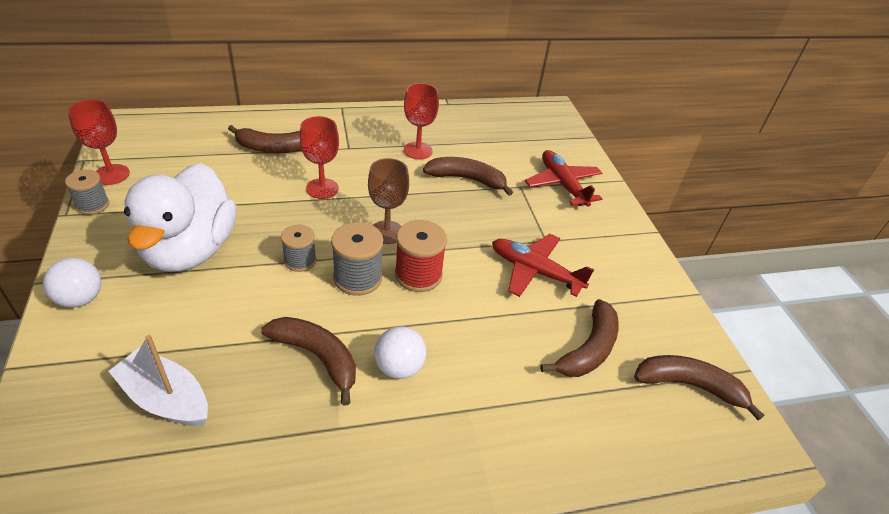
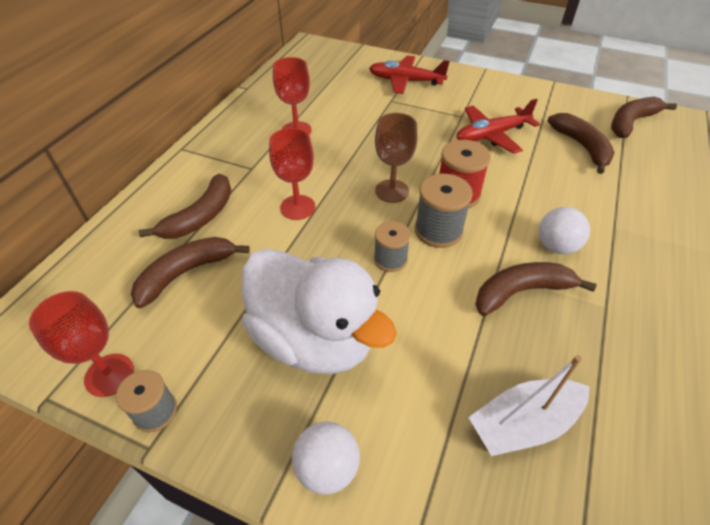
camera: 50 degrees left, 5 degrees up
(467, 179) = (359, 121): brown banana -> brown banana (186, 273)

